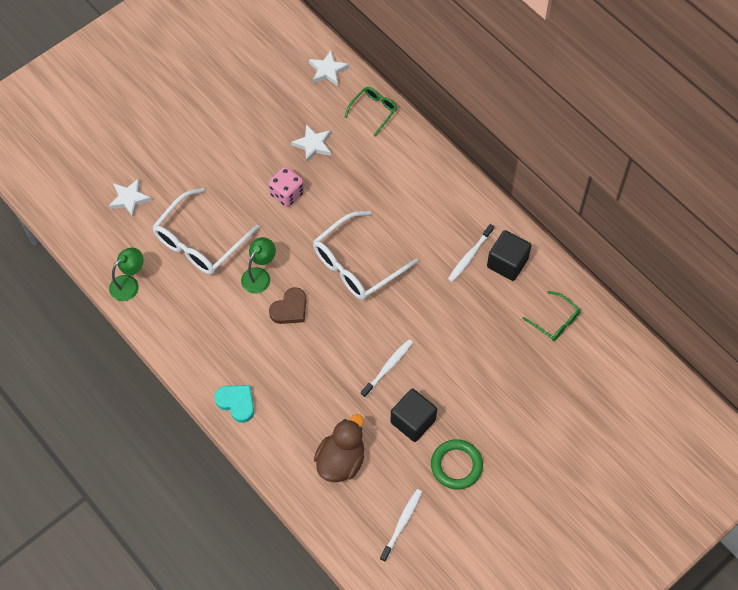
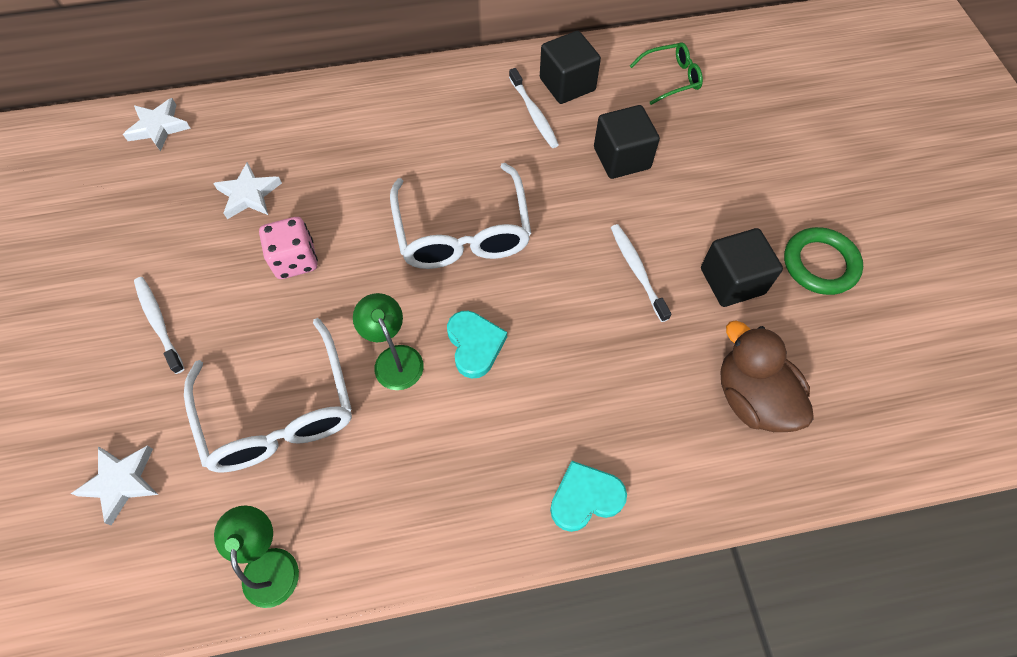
camera: 60 degrees left, 0 degrees up
(290, 309) = (475, 345): brown heart -> turquoise heart
(373, 111) = (260, 110): green glasses -> none
(402, 524) = (883, 368): white toothbrush -> white toothbrush (159, 323)
(467, 322) = (621, 158): none -> black cube

